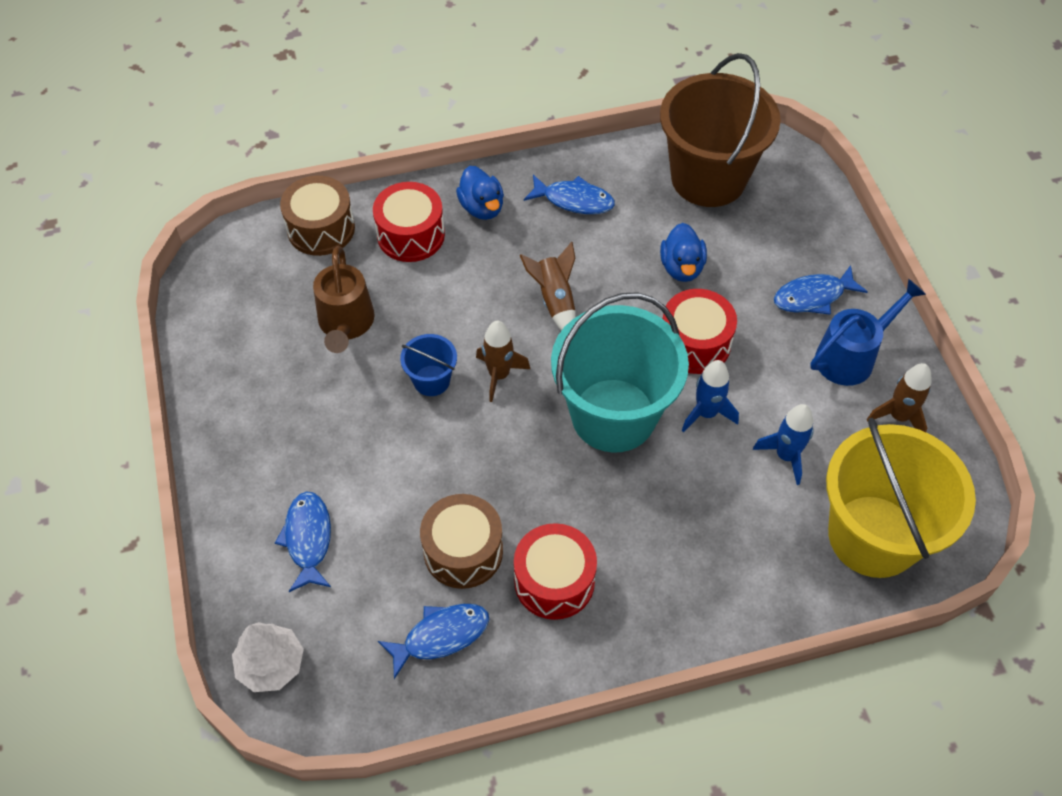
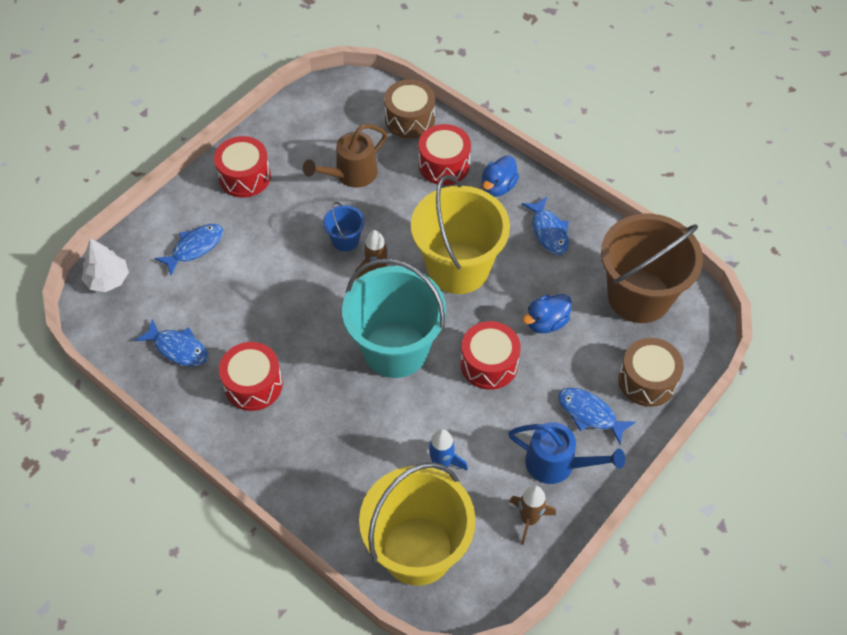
camera: 55 degrees right, 0 degrees up
(251, 429) = (245, 177): none -> red drum
(463, 551) = (240, 326): brown drum -> brown drum (647, 380)
(555, 300) = (458, 268): brown rocket -> yellow bucket
(706, 413) = (438, 400): blue rocket -> none

